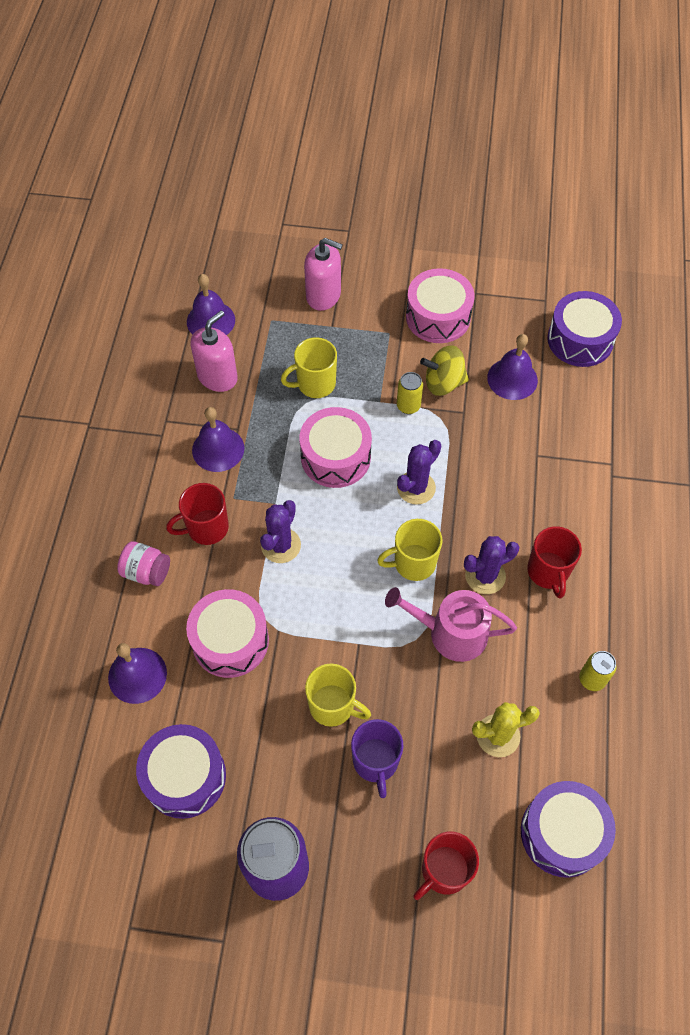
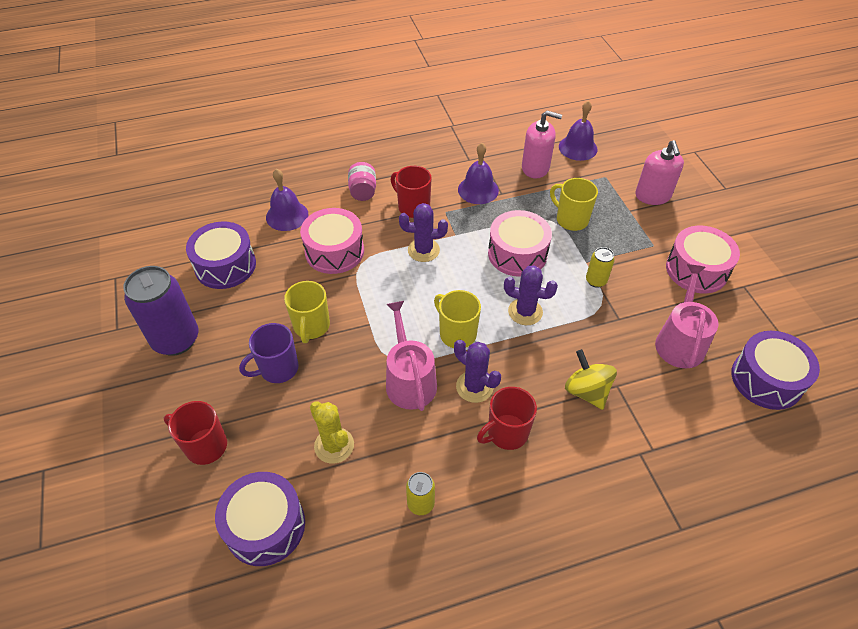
camera: 65 degrees right, 10 degrees down
(443, 383) = (636, 295): yellow spinning top -> yellow spinning top (586, 391)
(512, 379) = (680, 341): purple bell -> pink watering can

